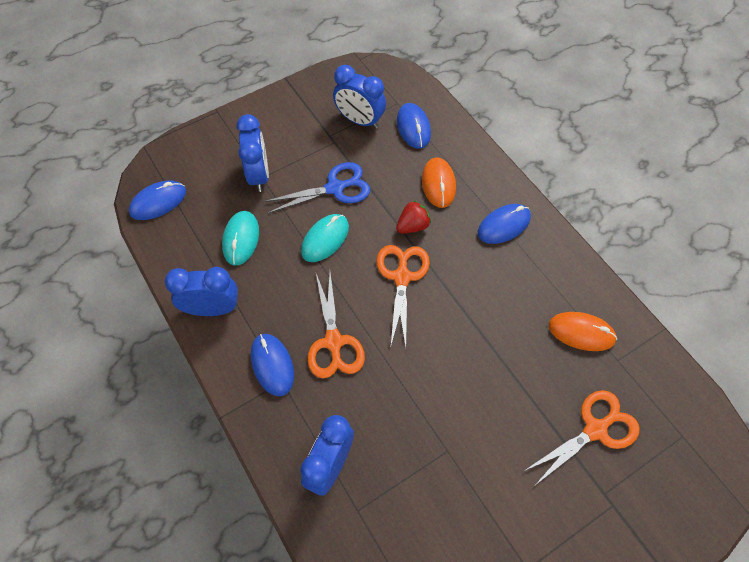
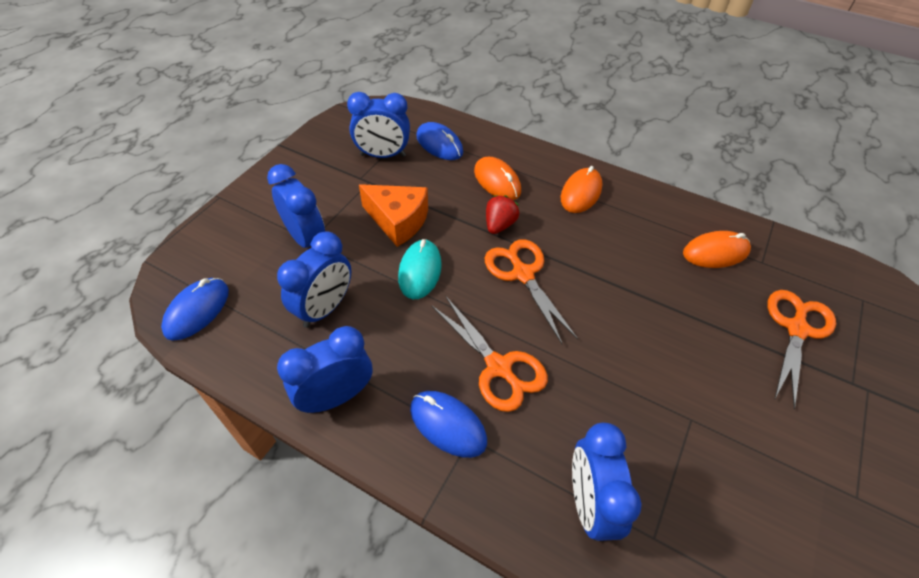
camera: 30 degrees left, 10 degrees down
(241, 239) = (325, 308): turquoise mouse -> blue clock
(335, 188) = (398, 221): blue scissors -> orange cheese
(503, 225) = (581, 193): blue mouse -> orange mouse

